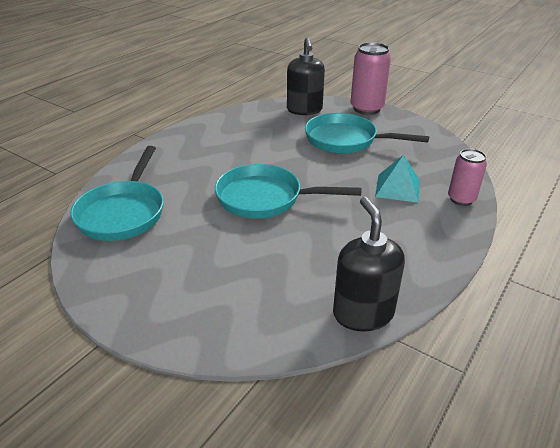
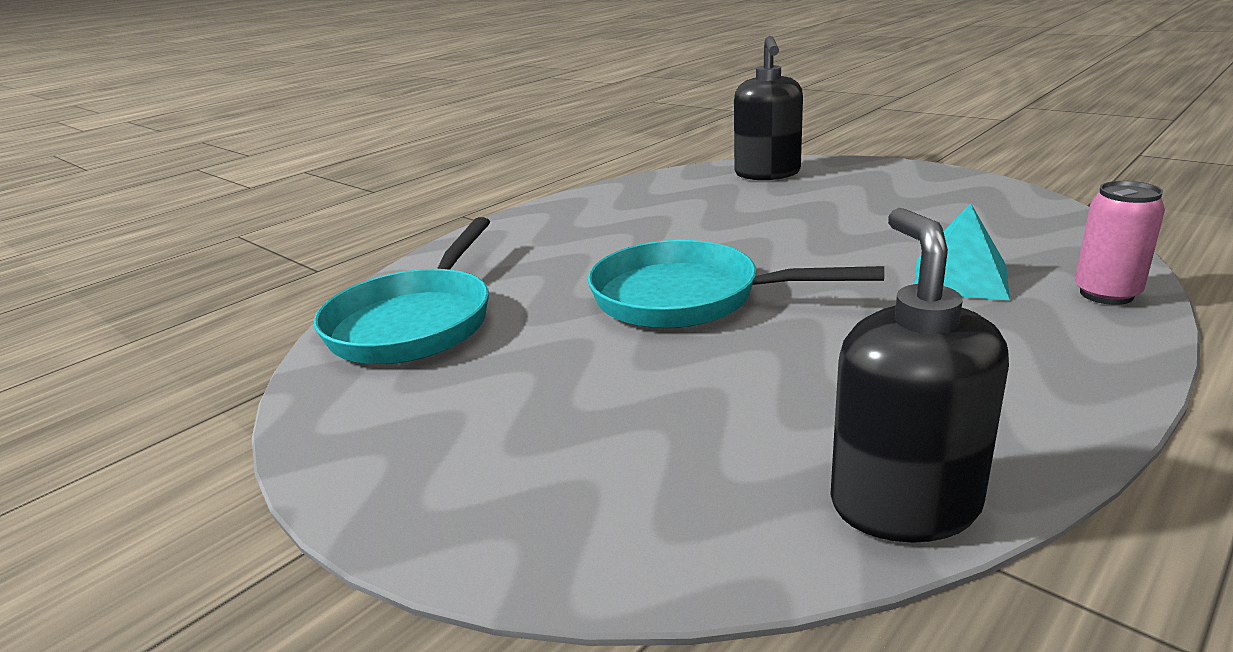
camera: 10 degrees right, 10 degrees down
(345, 140) = (846, 211): turquoise pan -> none
(366, 109) = (885, 168): pink can -> none

